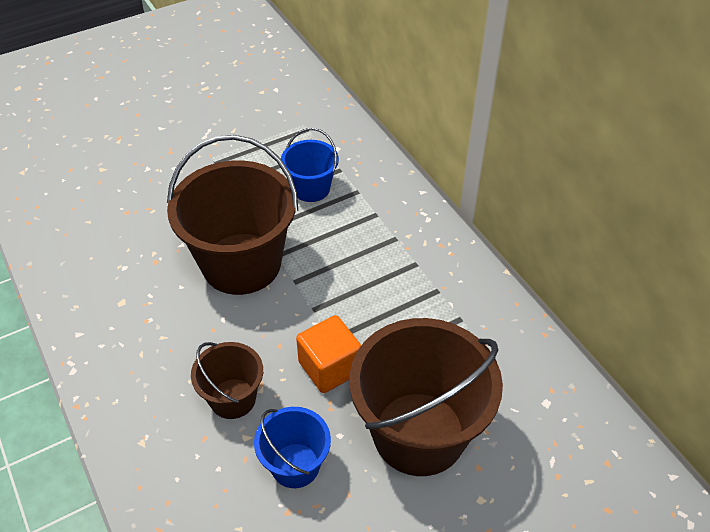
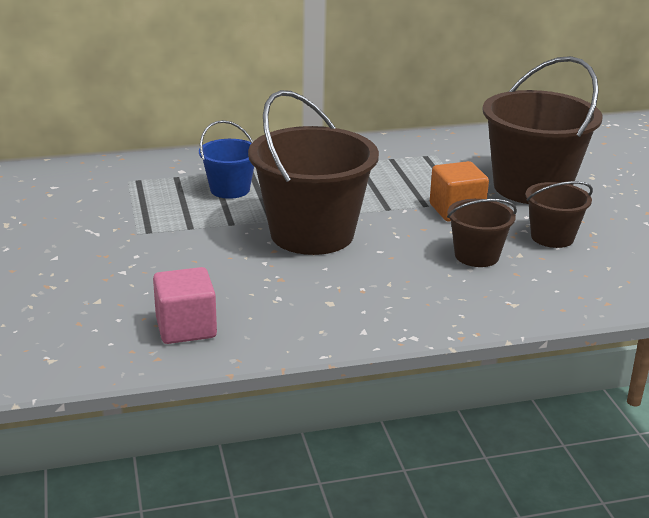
camera: 75 degrees left, 20 degrees down
(70, 225) = (186, 328): none -> pink cube
(295, 465) = (552, 237): blue bucket -> brown bucket

